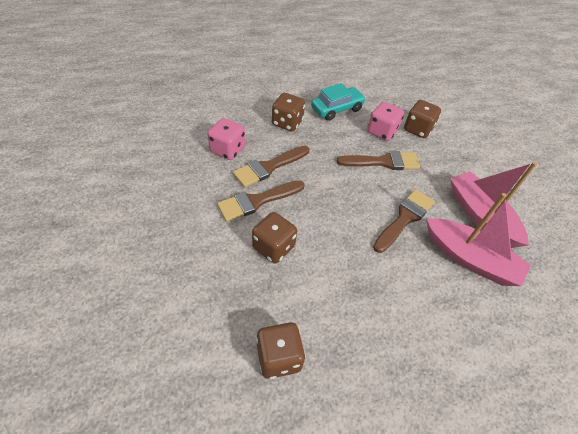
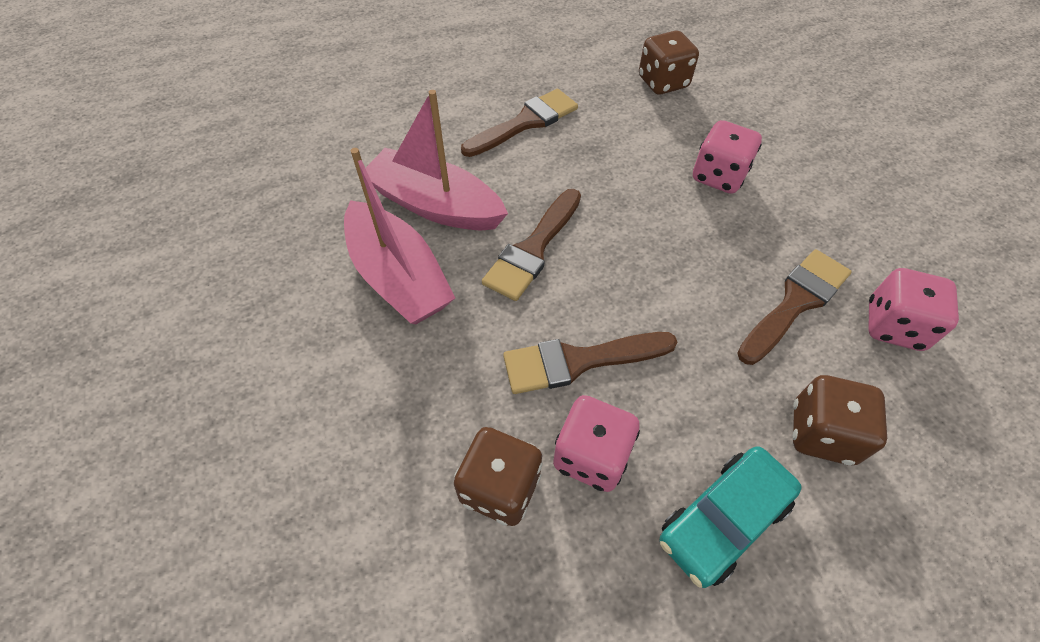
camera: 175 degrees right, 5 degrees up
(257, 201) = (778, 235): brown brush -> brown brush (525, 122)
(273, 247) = (718, 176): brown dice -> pink dice

